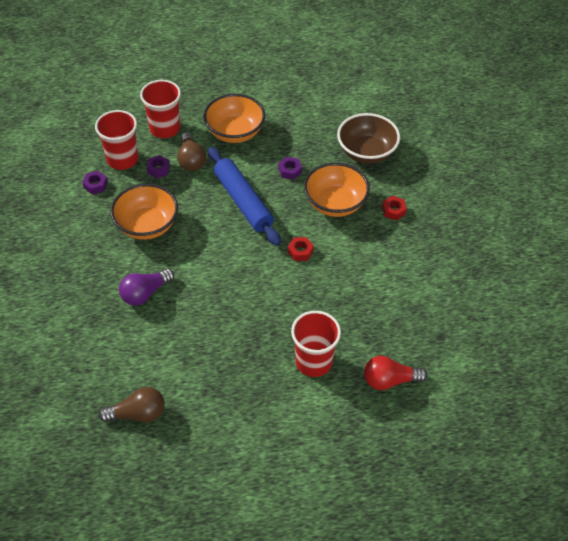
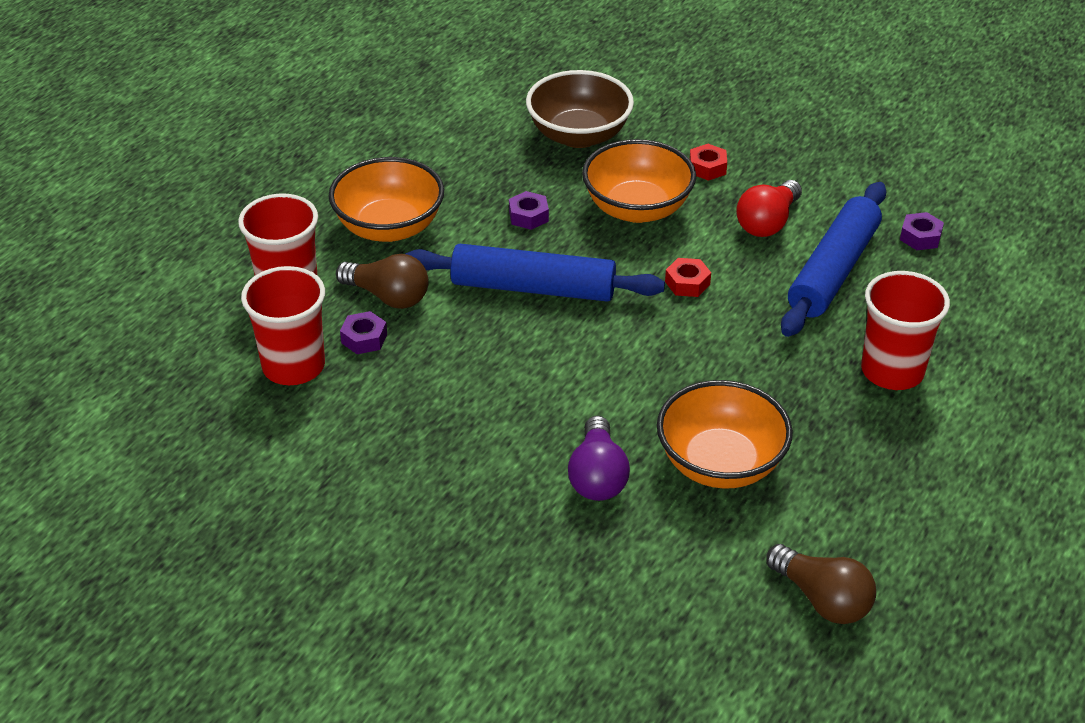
camera: 50 degrees left, 10 degrees down
(95, 185) = (310, 422): purple nut -> purple nut (920, 237)
(137, 414) = (822, 599): brown light bulb -> brown light bulb turned 105 degrees clockwise
(147, 225) = (464, 407): orange bowl -> orange bowl (720, 463)
(365, 300) = (833, 271): none -> blue rolling pin
(389, 380) = (985, 320): red light bulb -> red light bulb (768, 222)

